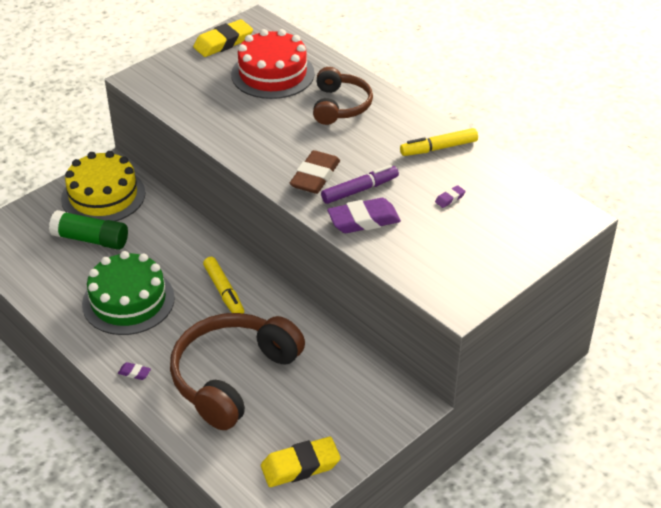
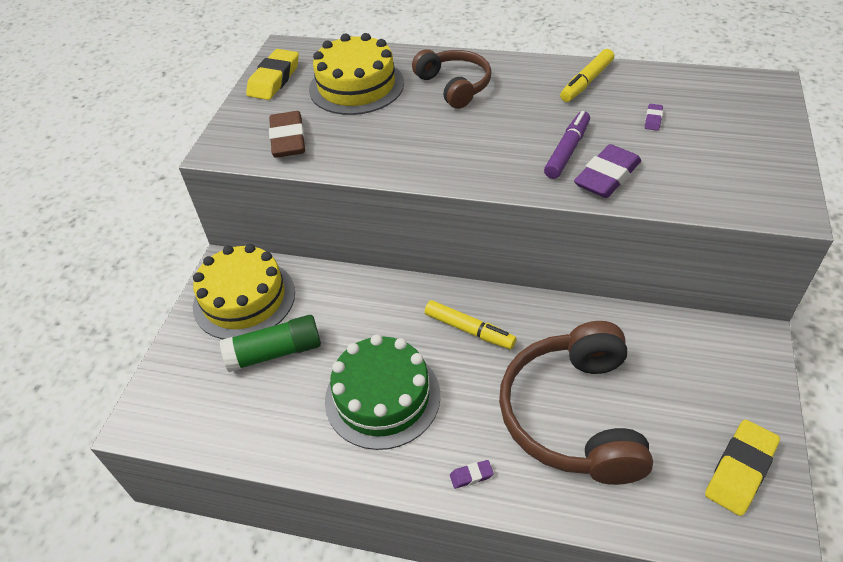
camera: 30 degrees left, 5 degrees up
(272, 74) = (356, 86): red cake -> yellow cake
(315, 177) = (511, 159): brown eraser -> brown eraser (288, 140)

